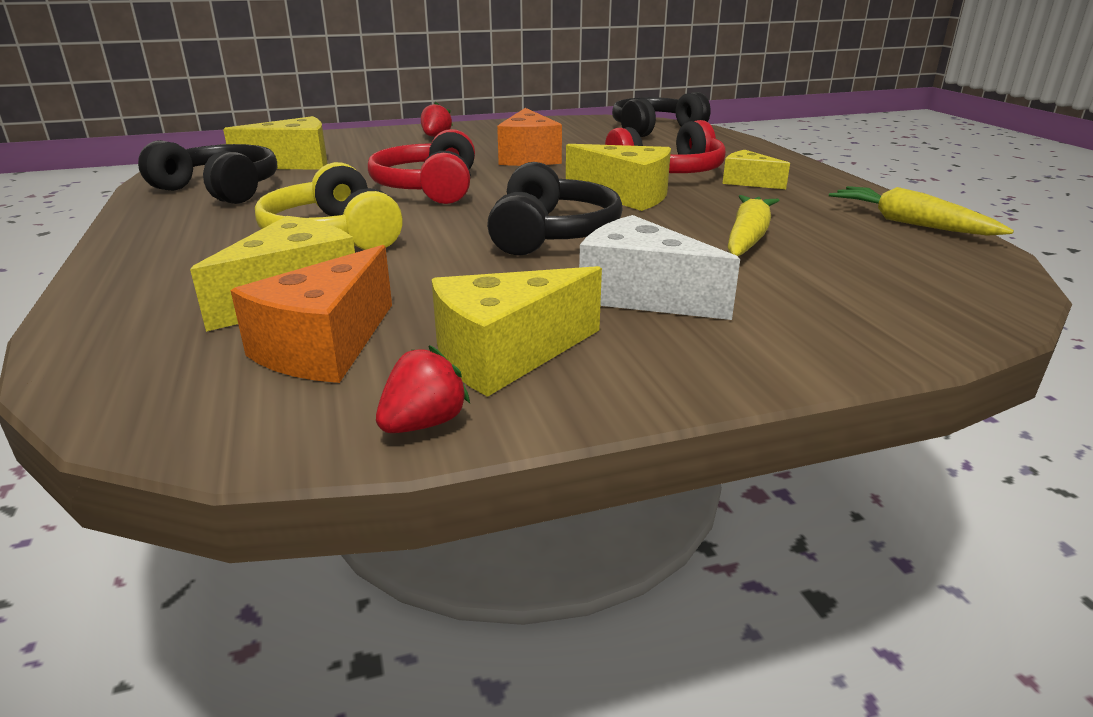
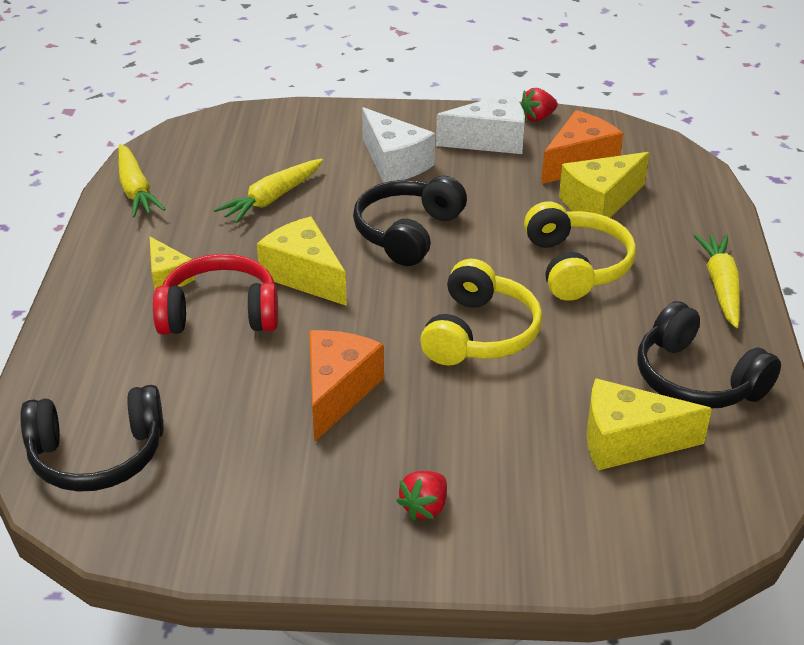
camera: 160 degrees left, 10 degrees up
(151, 242) = (721, 287): none -> yellow carrot
(429, 188) = (480, 333): red headphones -> yellow headphones
(506, 355) = (490, 140): yellow cheese -> white cheese

